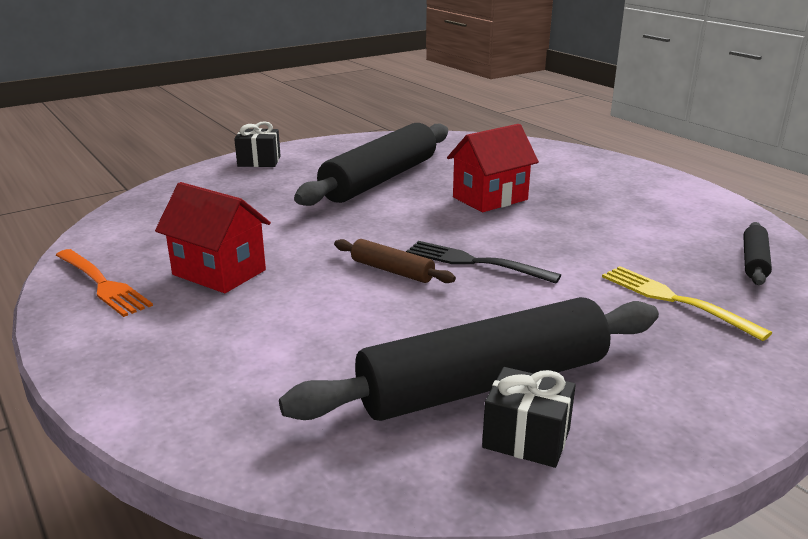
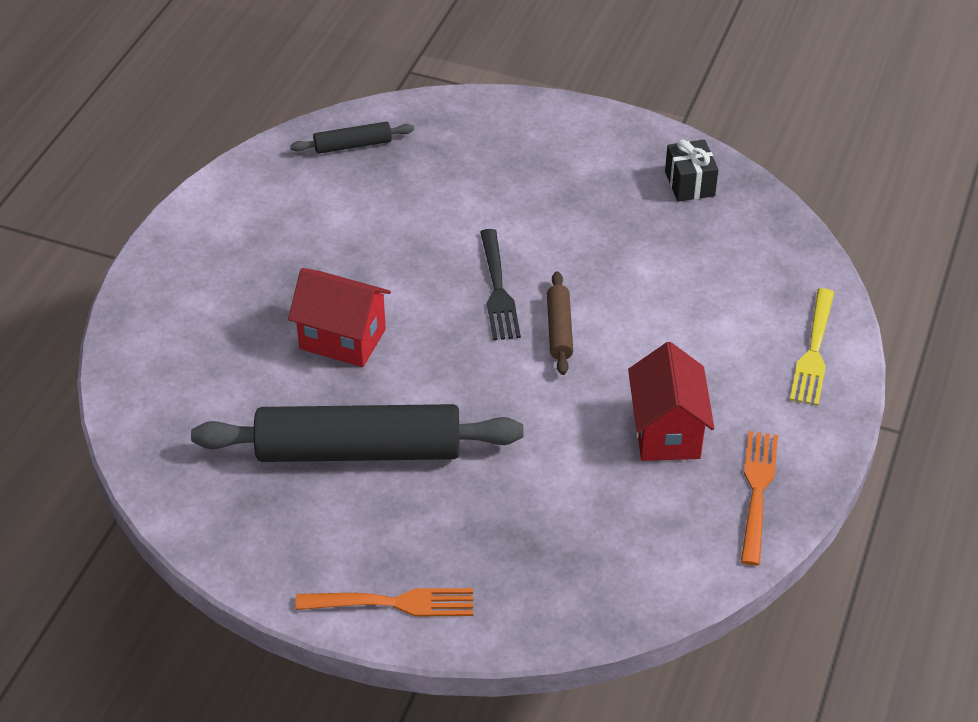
camera: 125 degrees left, 20 degrees up
(259, 161) = (393, 603): black gift -> orange fork
(483, 383) = (658, 218): black rolling pin -> none
(675, 300) = (462, 169): yellow fork -> yellow fork (813, 351)

